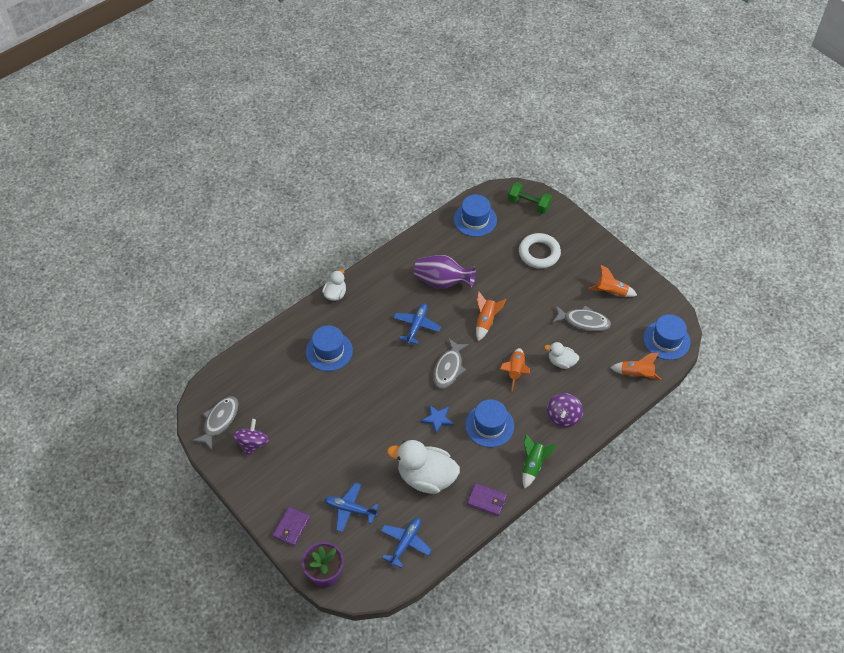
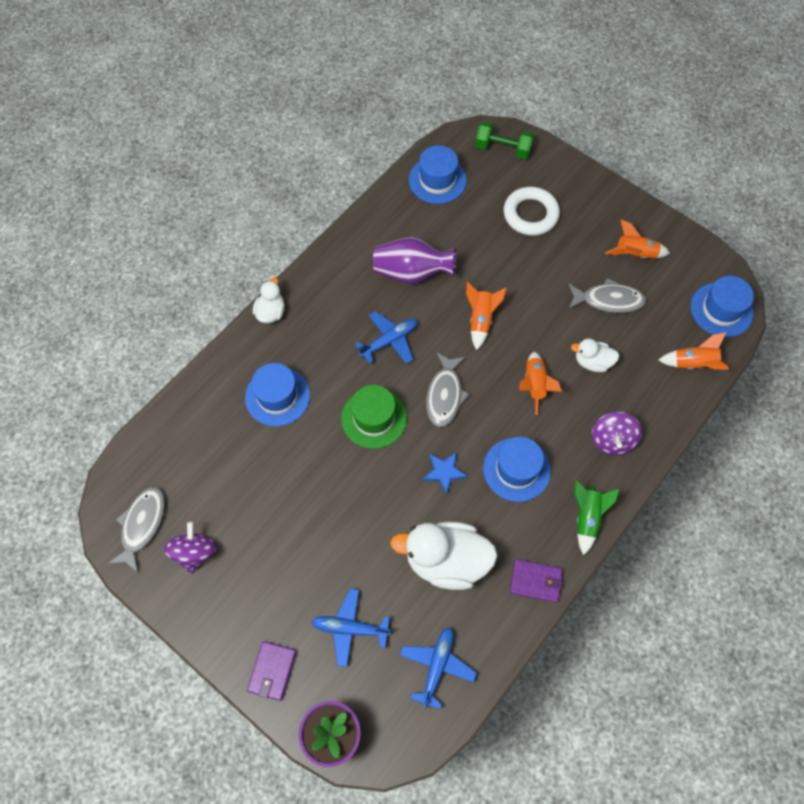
camera: 10 degrees left, 10 degrees up
(394, 376) = (374, 418): none -> green hat
(416, 326) = (389, 341): blue plane -> blue plane turned 45 degrees clockwise

